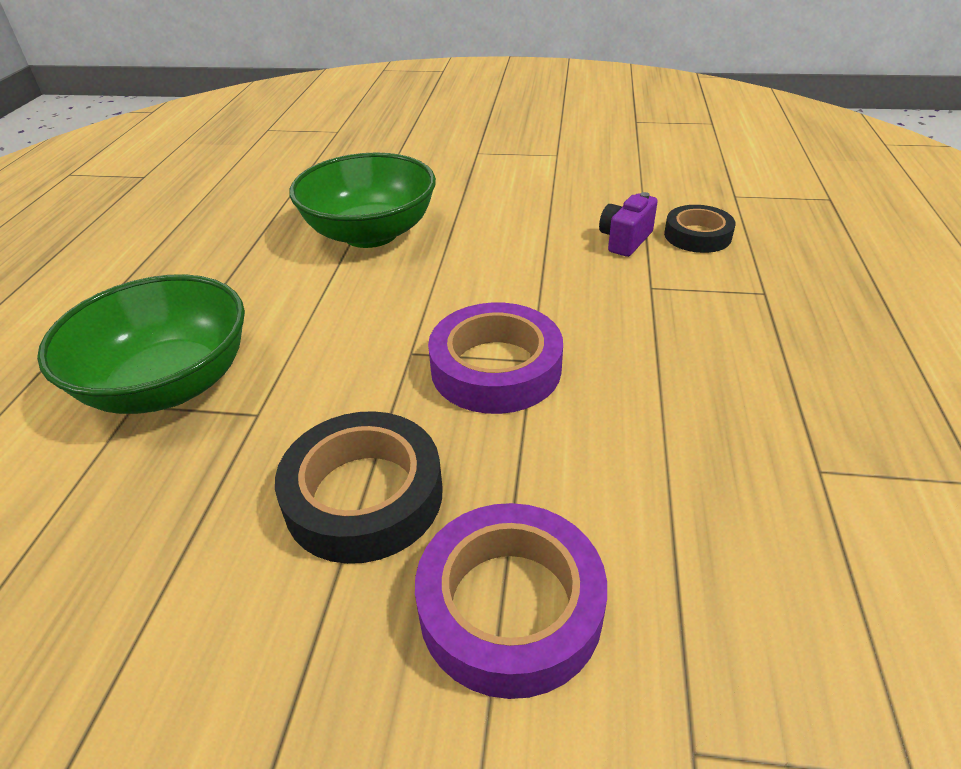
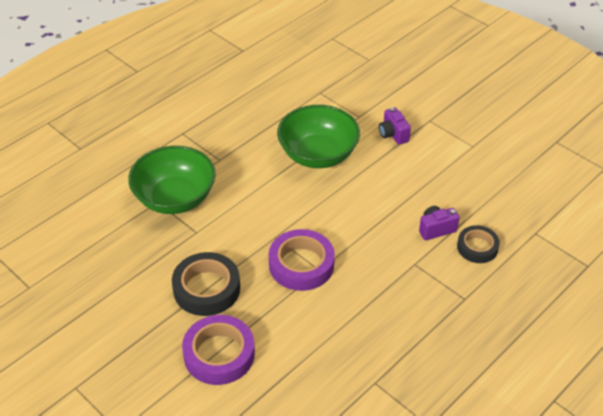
camera: 35 degrees right, 5 degrees up
(449, 178) = (393, 134): none -> purple camera

